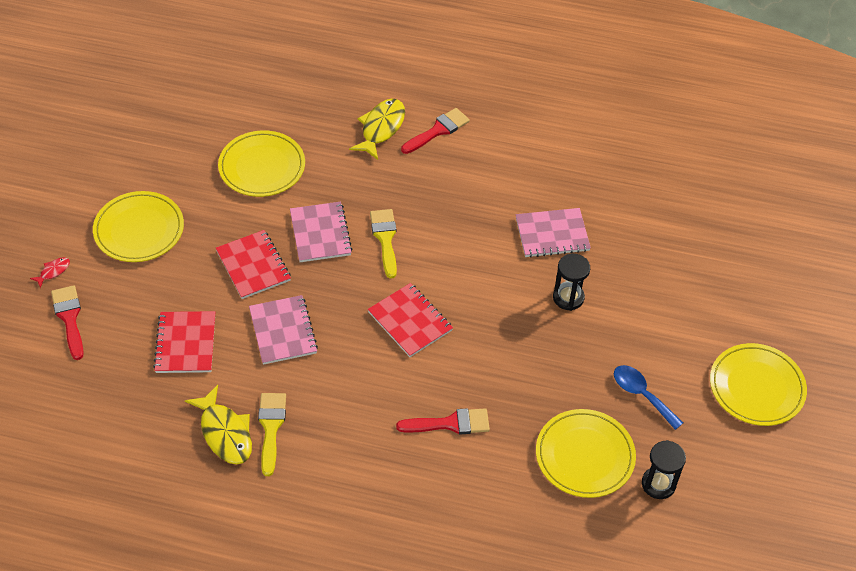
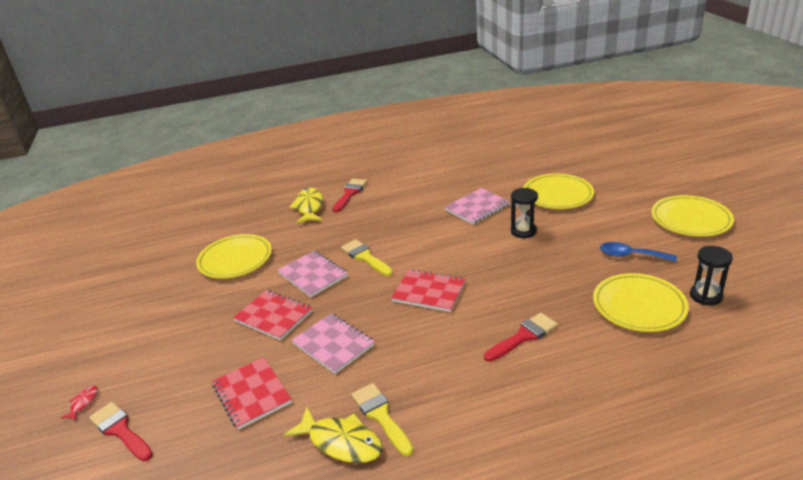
camera: 25 degrees left, 20 degrees down
(139, 230) = (153, 338): yellow plate -> yellow plate (557, 195)

